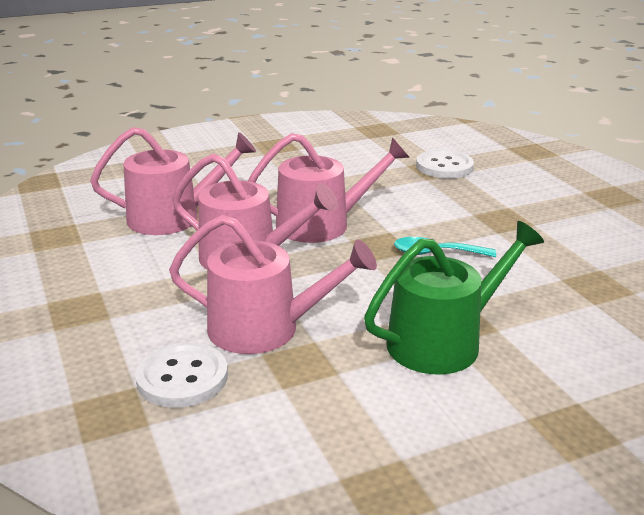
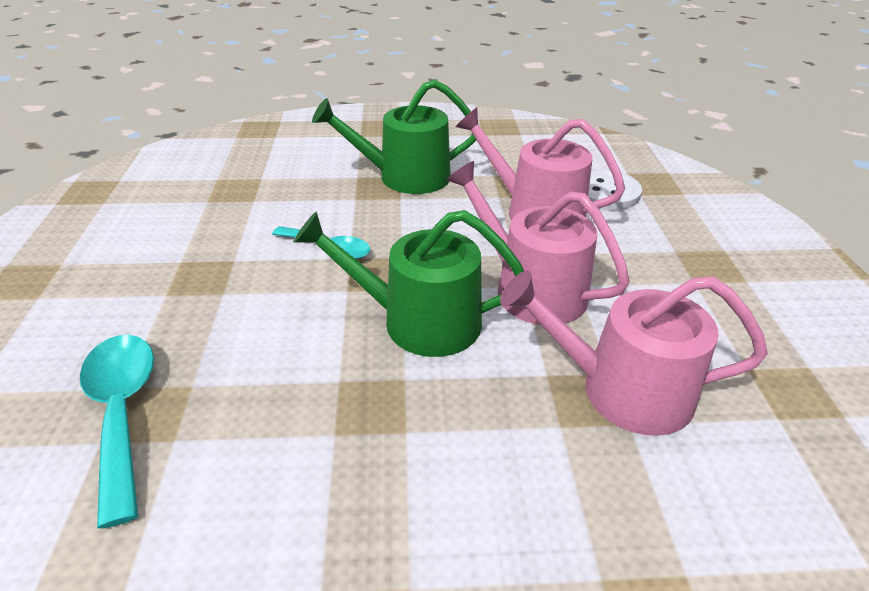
camera: 160 degrees left, 10 degrees up
(321, 224) = (419, 321): pink watering can -> green watering can
(444, 166) = (122, 413): white button -> turquoise spoon

